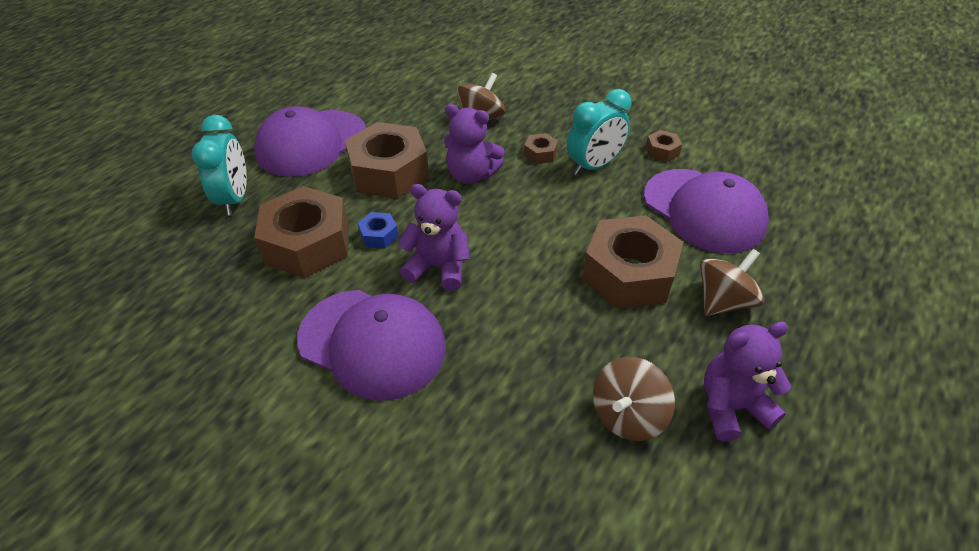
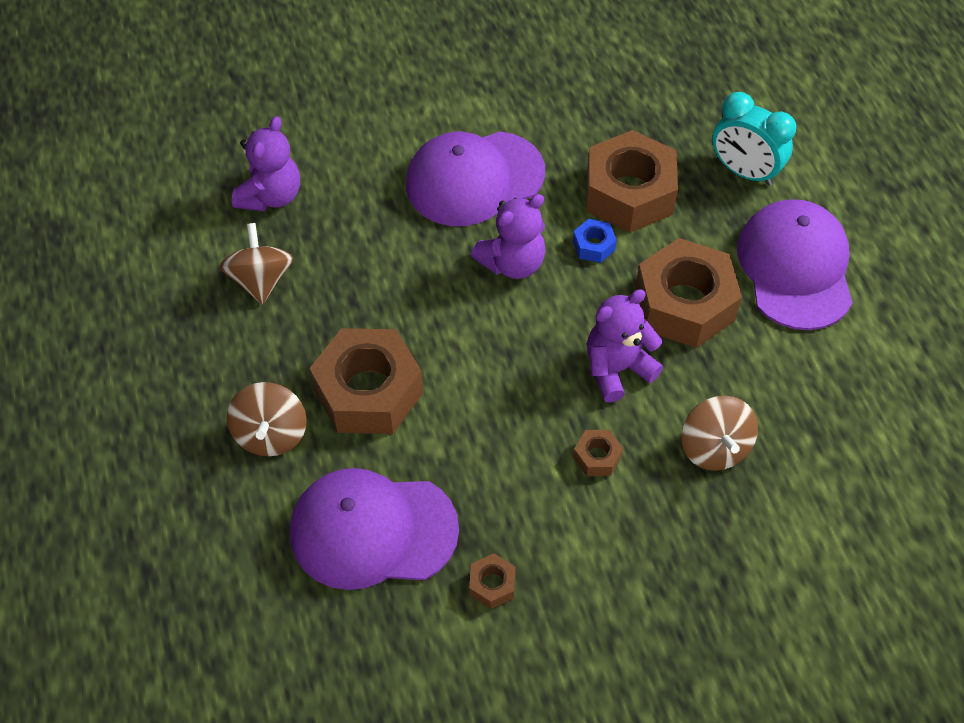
camera: 130 degrees right, 10 degrees up
(594, 166) = (531, 491): turquoise clock -> none
(731, 407) = (197, 346): purple teddy bear -> purple teddy bear (271, 196)

